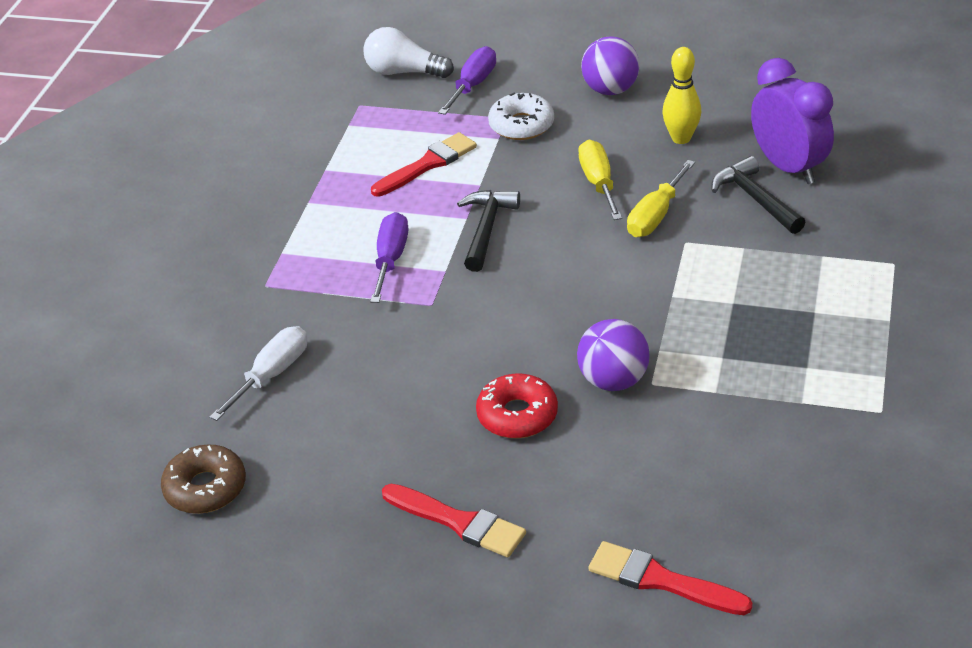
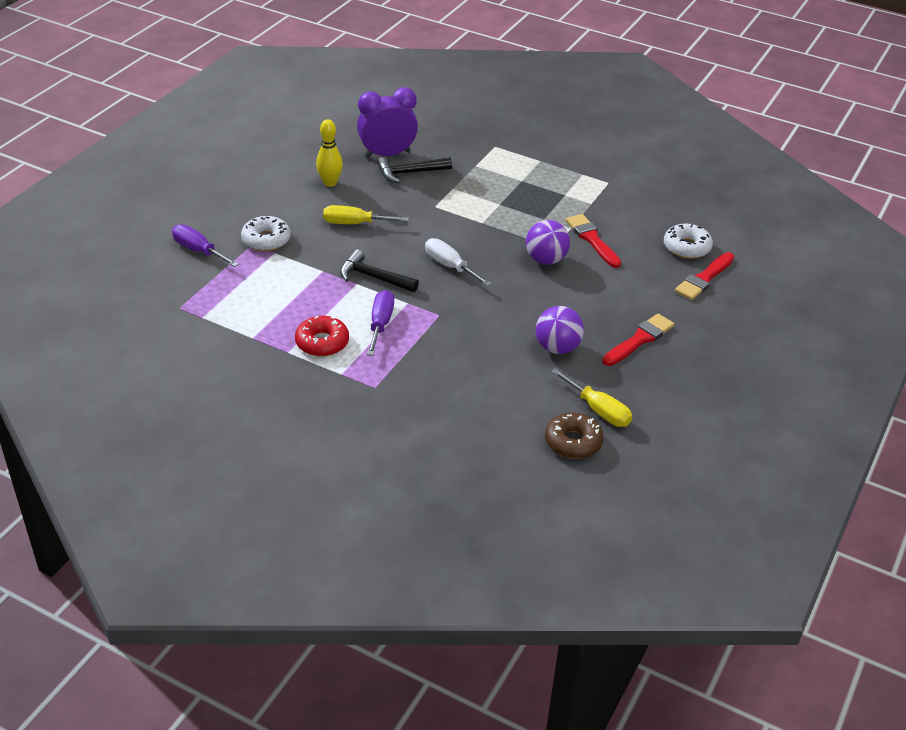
camera: 80 degrees left, 0 degrees up
(272, 374) = (474, 397): white screwdriver -> white screwdriver (450, 266)
(391, 259) = (380, 324): purple screwdriver -> purple screwdriver turned 75 degrees clockwise
(404, 72) = (153, 279): white light bulb -> none
(427, 164) = (282, 289): red brush -> red brush (592, 239)
(517, 415) = (559, 300): red donut -> red donut (322, 342)
(610, 90) = (254, 196): purple ball -> purple ball (557, 348)
(655, 216) = (403, 210): yellow screwdriver -> yellow screwdriver (598, 410)
(743, 544) = (686, 247): none -> white donut

